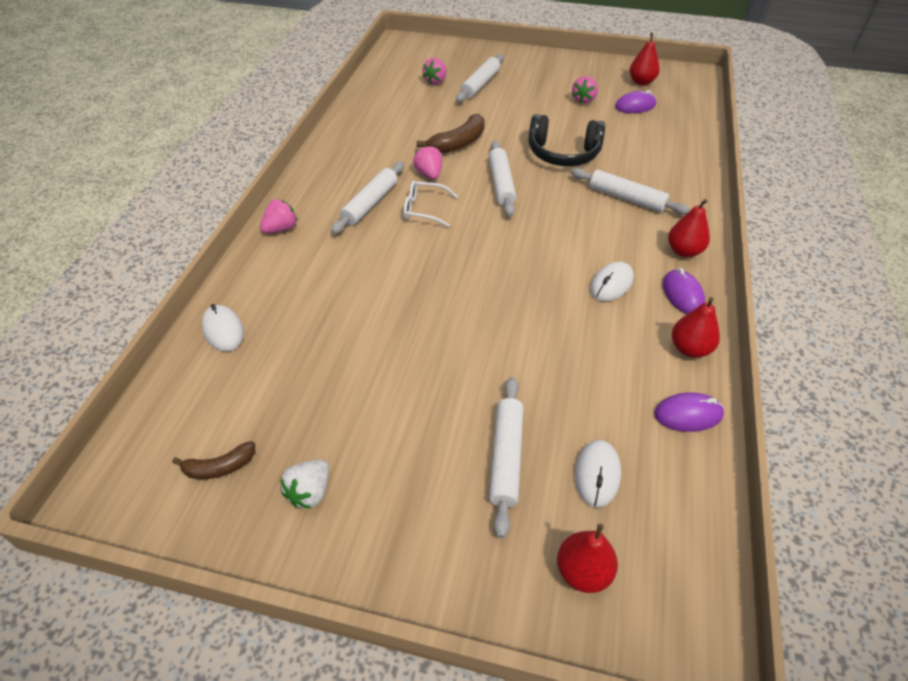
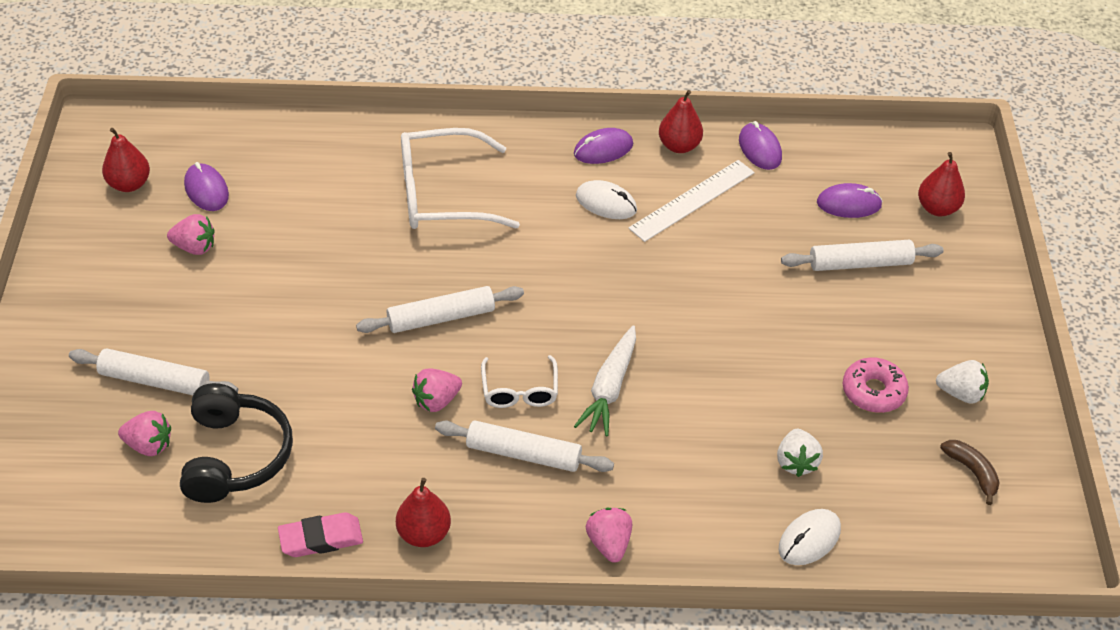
camera: 105 degrees left, 0 degrees up
(281, 229) = (609, 543): pink strawberry -> pink strawberry turned 45 degrees clockwise
(295, 341) = (796, 462): none -> white strawberry
(342, 417) = (873, 391): none -> pink donut
(347, 126) = (321, 538): none -> pink eraser
(410, 251) = (610, 388): none -> white carrot
(458, 143) = (347, 380): brown banana -> none
(563, 154) = (352, 260): black headphones -> black headphones (235, 456)
(597, 474) = (848, 204): white mouse -> purple mouse
(611, 342) = (692, 200): none -> white ruler
(626, 198) = (442, 194): white rolling pin -> white glasses
(684, 251) = (531, 147): red pear -> red pear (424, 534)

